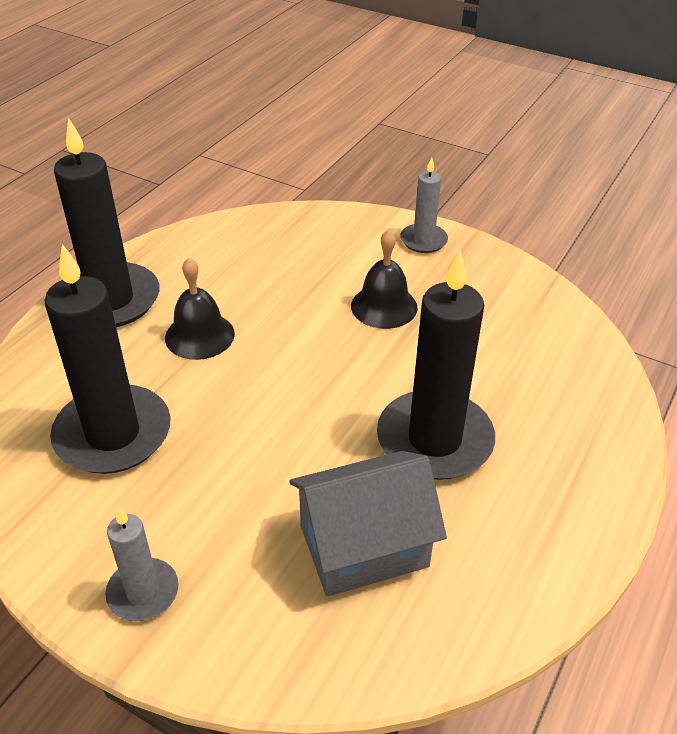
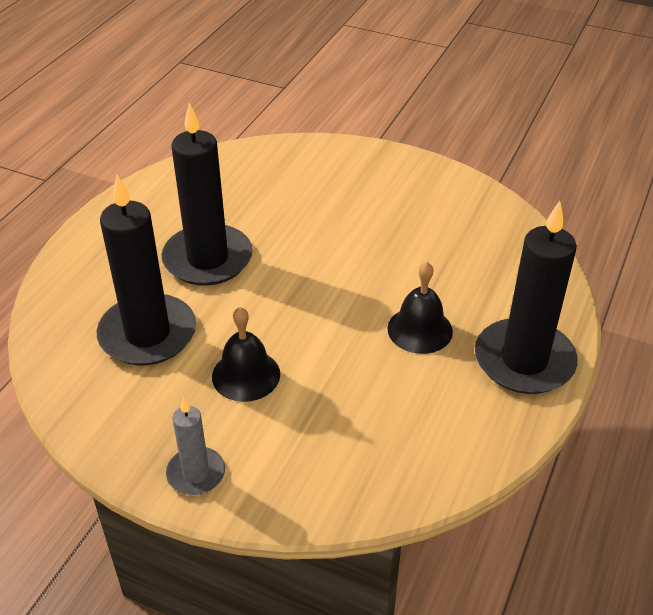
camera: 175 degrees right, 0 degrees up
(113, 434) = (453, 246): black candle -> black candle (148, 334)
(143, 592) = (389, 169): grey candle -> none
(363, 546) = (260, 197): grey house -> none

